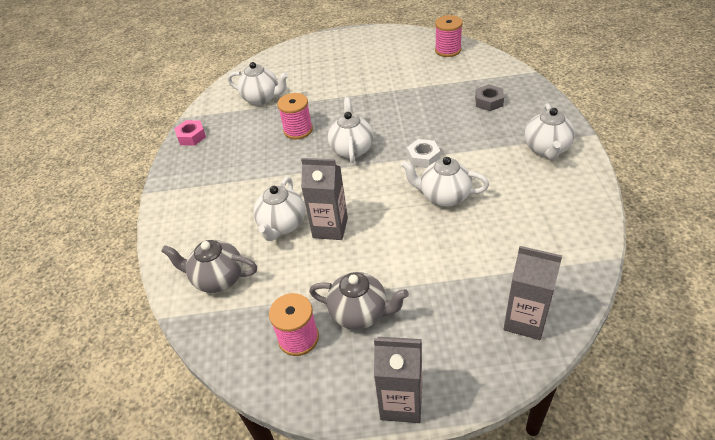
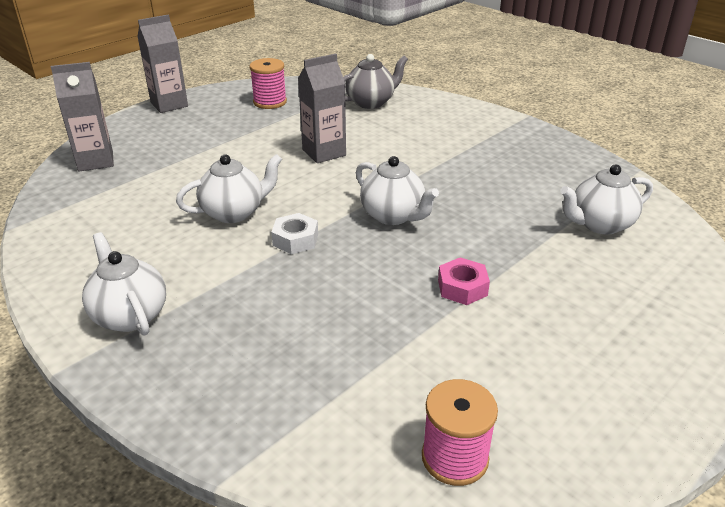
camera: 135 degrees right, 10 degrees down
(191, 136) = (586, 160): pink nut -> pink nut (462, 287)
(282, 225) = (369, 140): white teapot -> none
(298, 130) = (487, 209): pink spool -> none
(360, 313) = (237, 123): grey teapot -> none
(489, 102) = (269, 360): grey nut -> none

